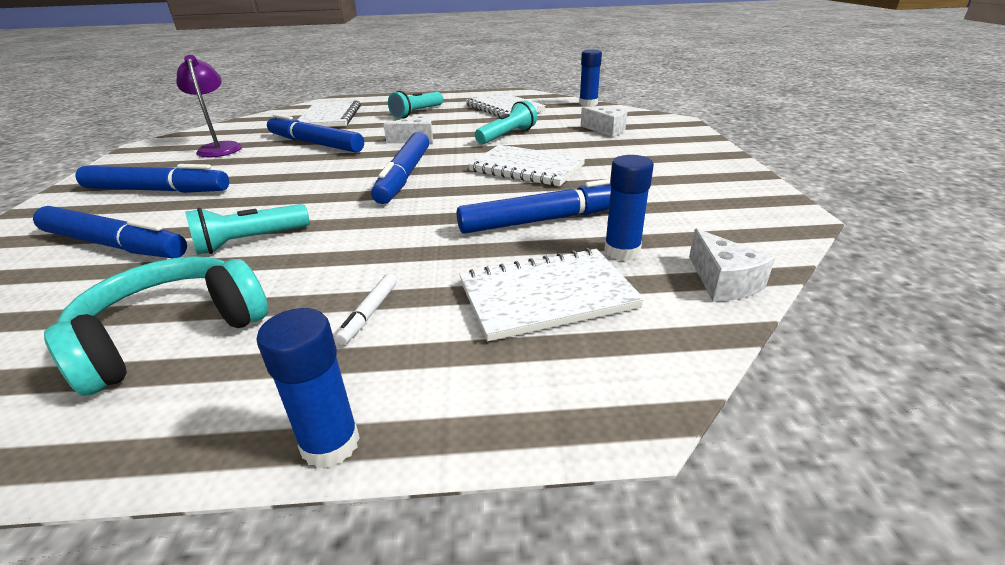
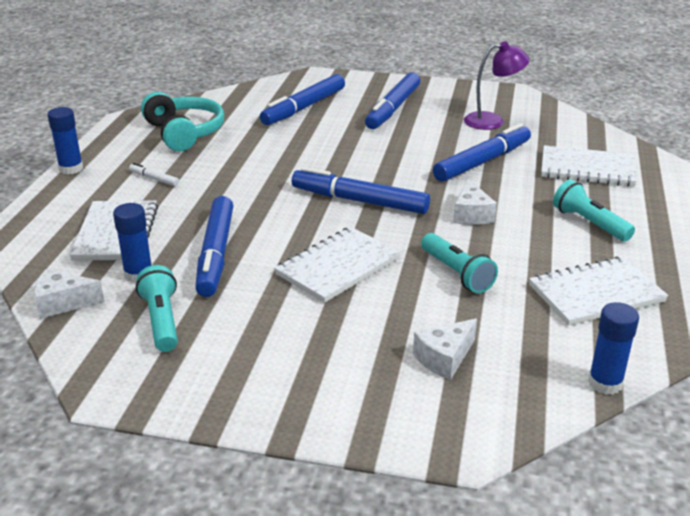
camera: 105 degrees right, 0 degrees up
(250, 241) = (275, 144): turquoise flashlight -> turquoise flashlight (162, 320)

